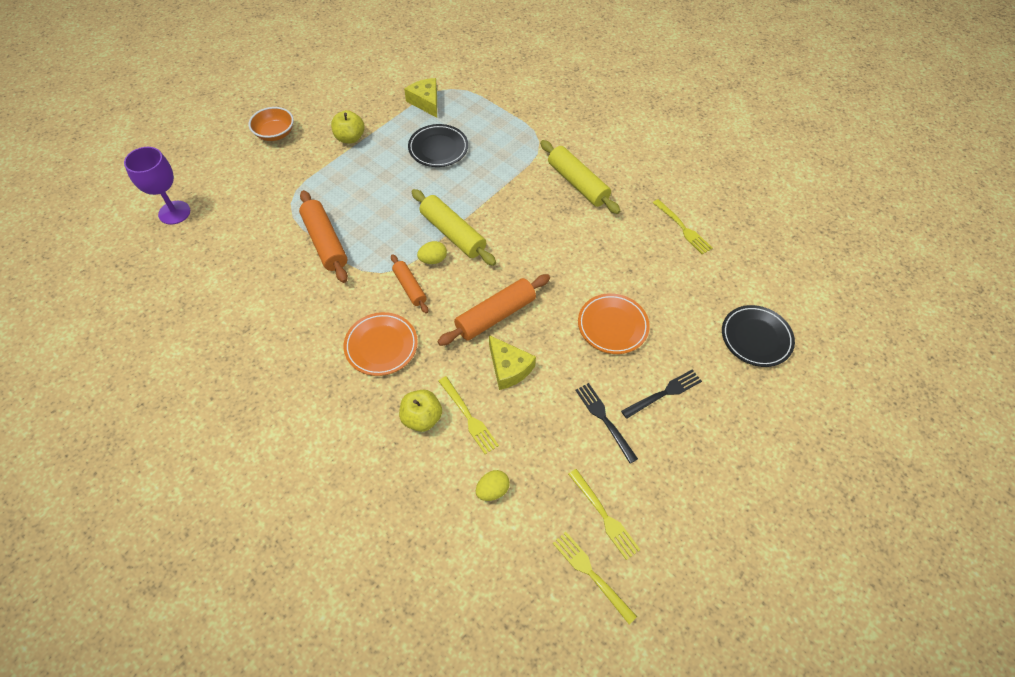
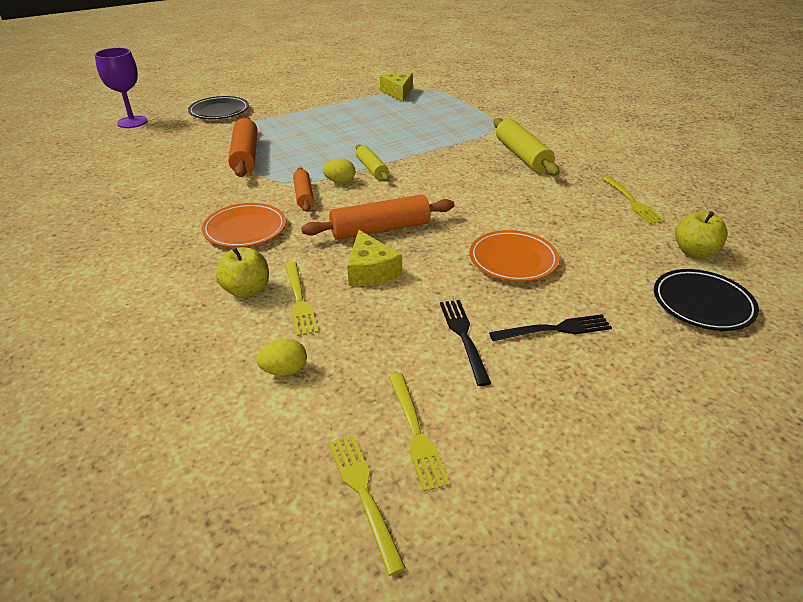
camera: 20 degrees right, 20 degrees down
(275, 134) = (252, 93): orange bowl -> none
(350, 138) = (315, 103): yellow apple -> yellow apple (694, 252)
(438, 148) = (392, 118): black plate -> black plate (219, 111)
(453, 233) = (371, 168): yellow rolling pin -> yellow rolling pin, size x0.61

